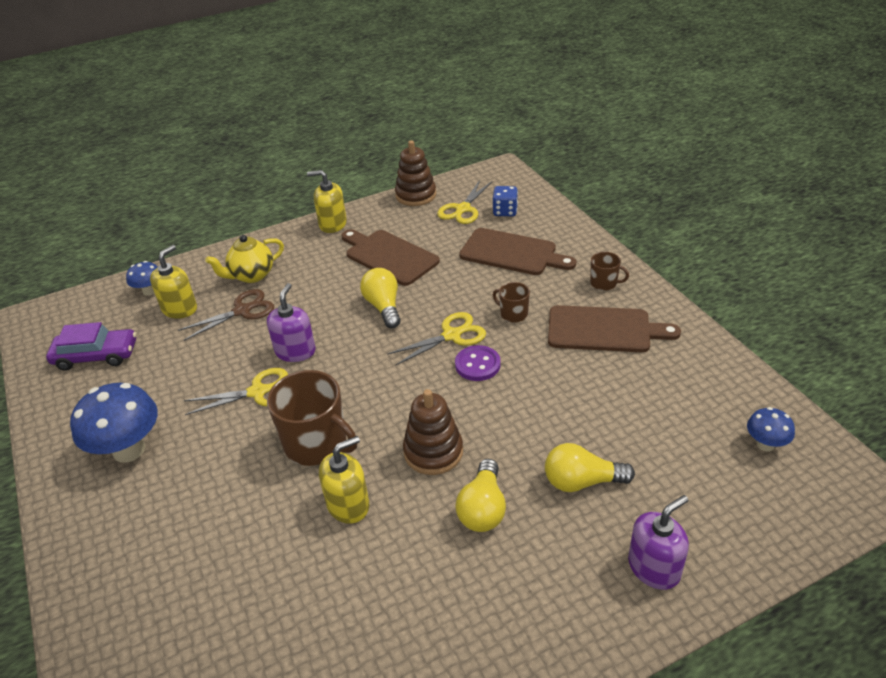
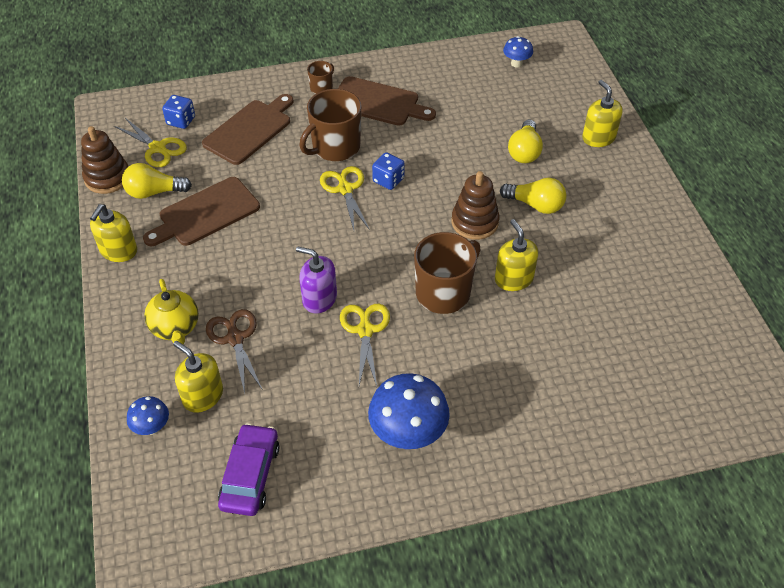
camera: 80 degrees left, 10 degrees up
(383, 307) = (284, 228): yellow light bulb -> yellow light bulb (154, 192)
(477, 365) = (388, 180): purple button -> blue dice
(513, 314) = (335, 147): brown mug -> brown mug, size x1.99
(603, 330) = (378, 102): brown cutting board -> brown cutting board turned 90 degrees clockwise
(654, 568) = (598, 138): purple soap dispenser -> yellow soap dispenser

